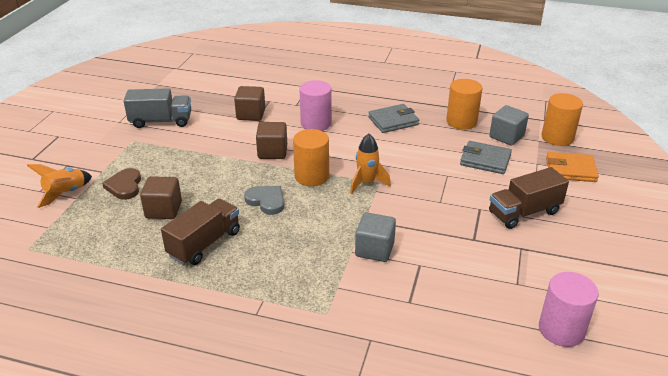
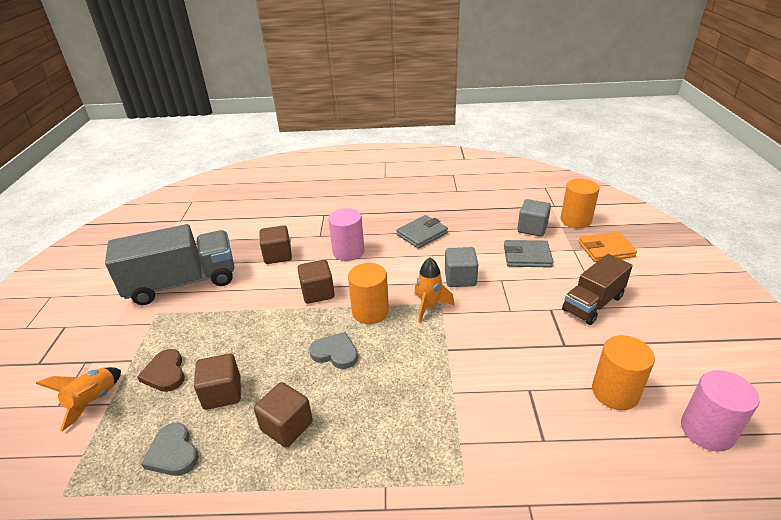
camera: 15 degrees left, 0 degrees up
(113, 241) = (173, 453): none -> grey heart
(161, 121) = (182, 283): grey truck -> grey truck, size x1.60
(204, 244) = (287, 426): brown truck -> brown cube
(374, 249) = (475, 383): grey cube -> grey cube (460, 278)
(461, 121) = (484, 222): orange cylinder -> orange cylinder (615, 392)

